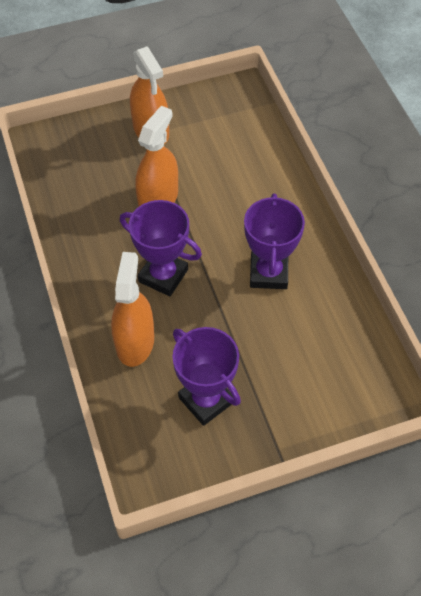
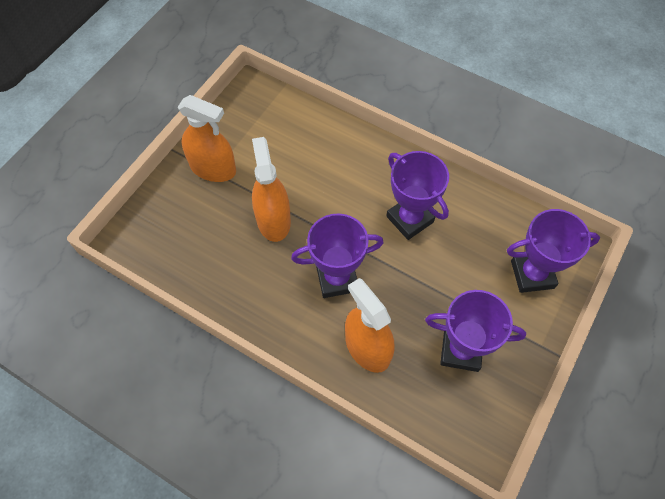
camera: 40 degrees left, 5 degrees up
(330, 390) = (532, 274): none -> purple trophy

